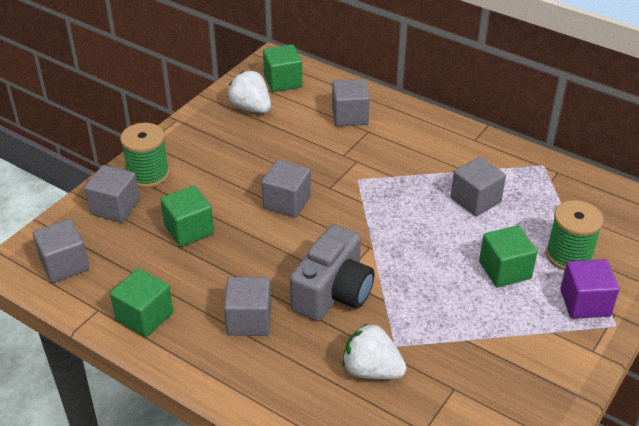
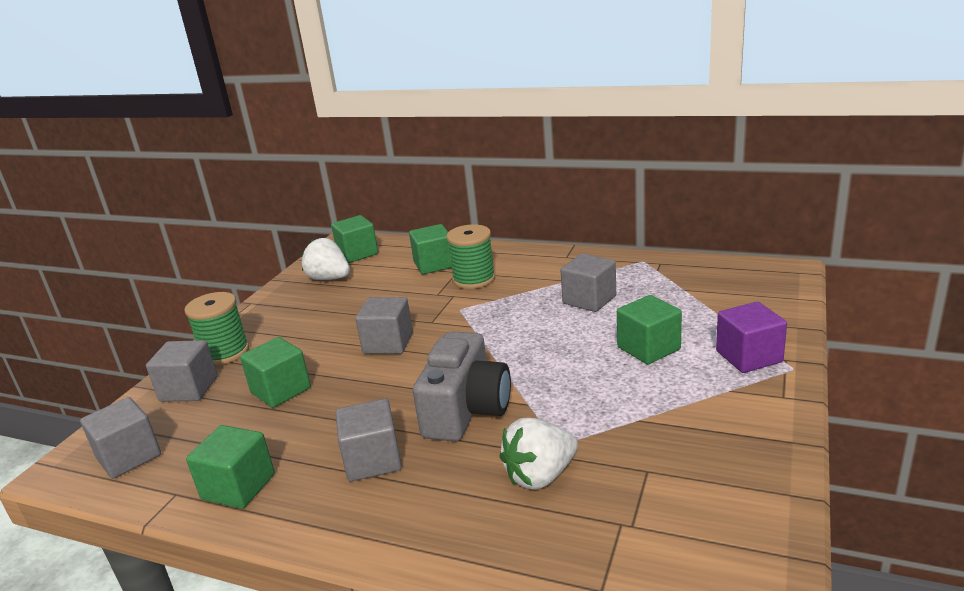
camera: 10 degrees left, 15 degrees down
(350, 116) = (434, 264): grey cube -> green cube
(371, 370) = (540, 476): white strawberry -> white strawberry turned 45 degrees counterclockwise
(569, 255) = (708, 322): green spool -> green spool (474, 279)

